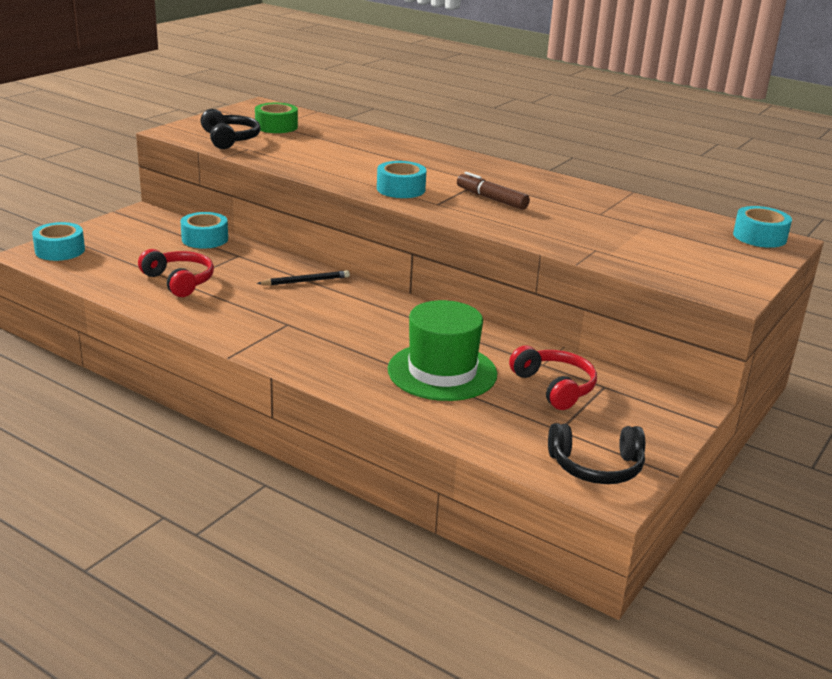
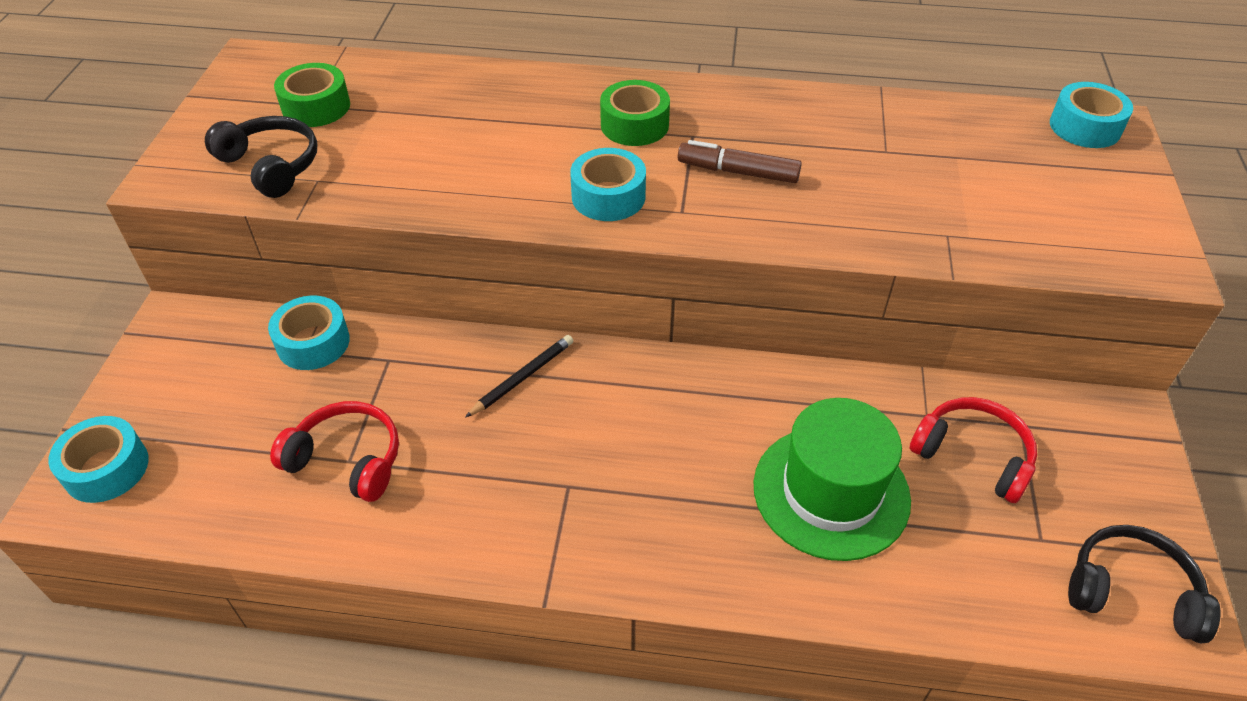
camera: 25 degrees left, 20 degrees up
(450, 170) = (634, 125): none -> green tape
(596, 466) = (1131, 592): black headphones -> black headphones turned 135 degrees counterclockwise

